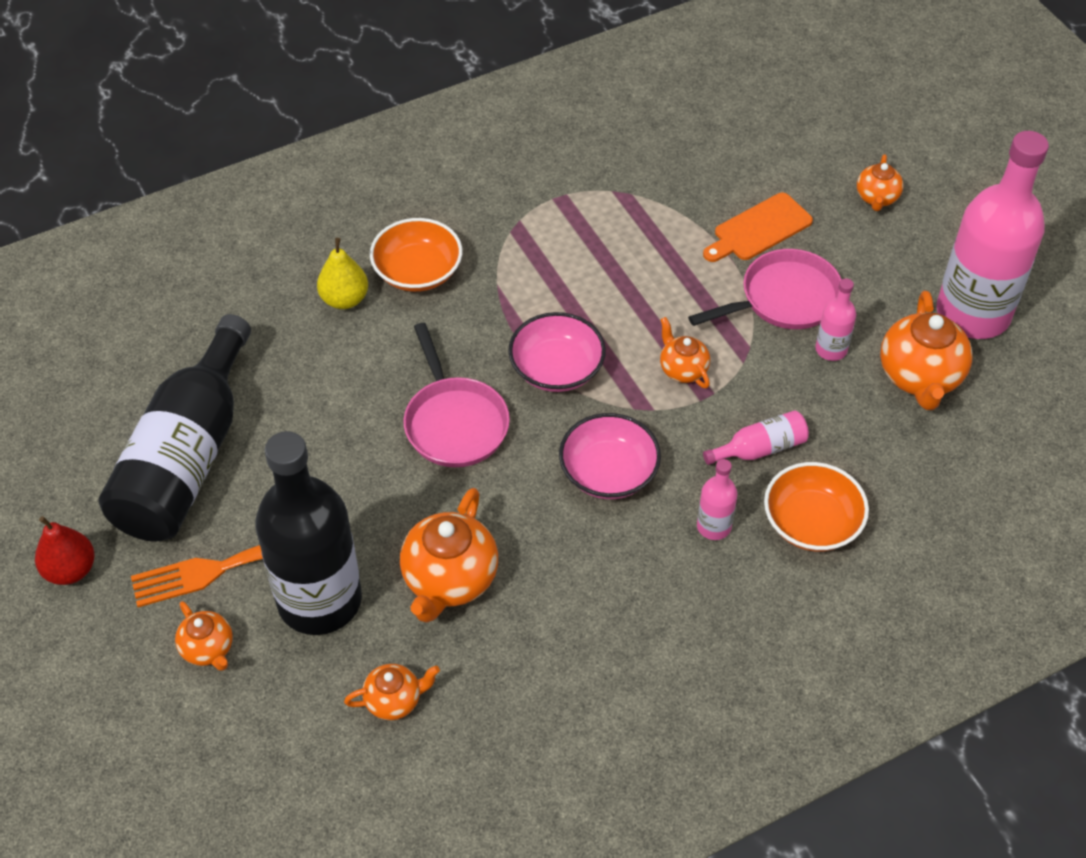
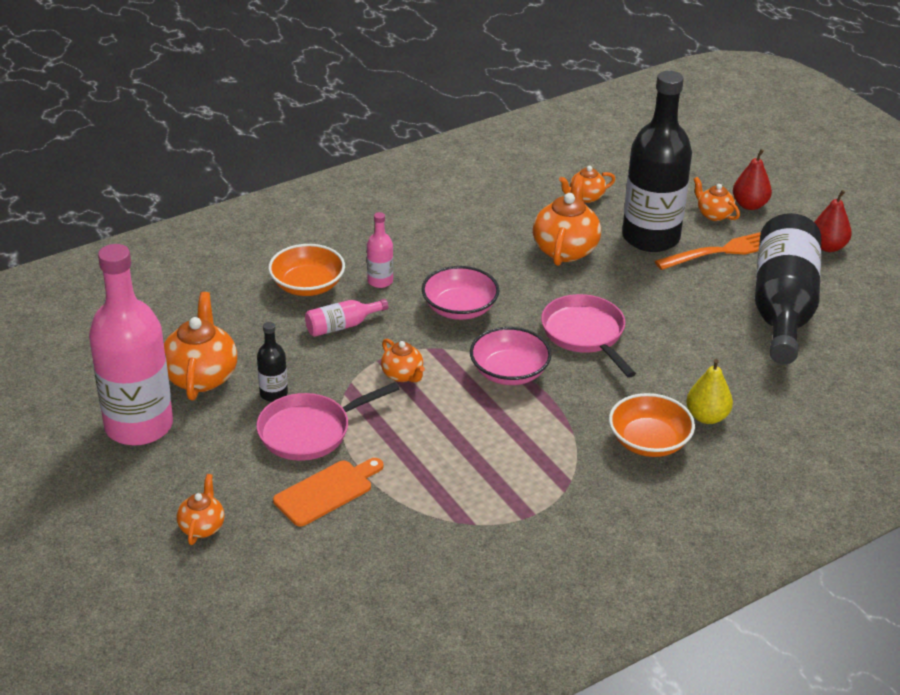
camera: 175 degrees right, 15 degrees down
(144, 669) = (749, 205): none -> red pear
(831, 349) = (273, 394): pink bottle -> black bottle

